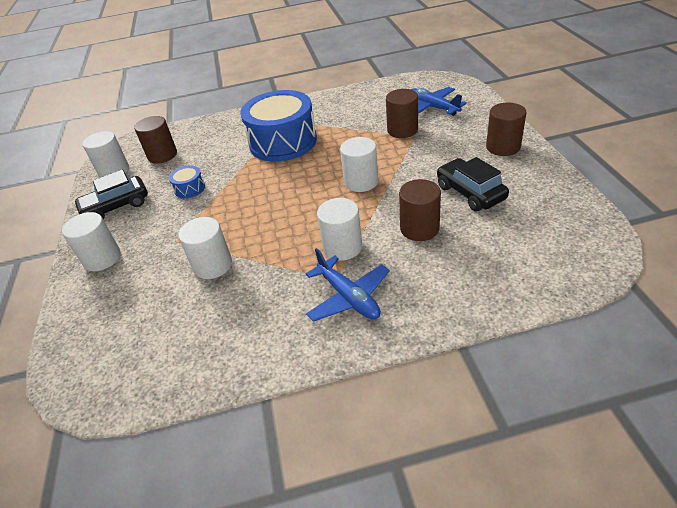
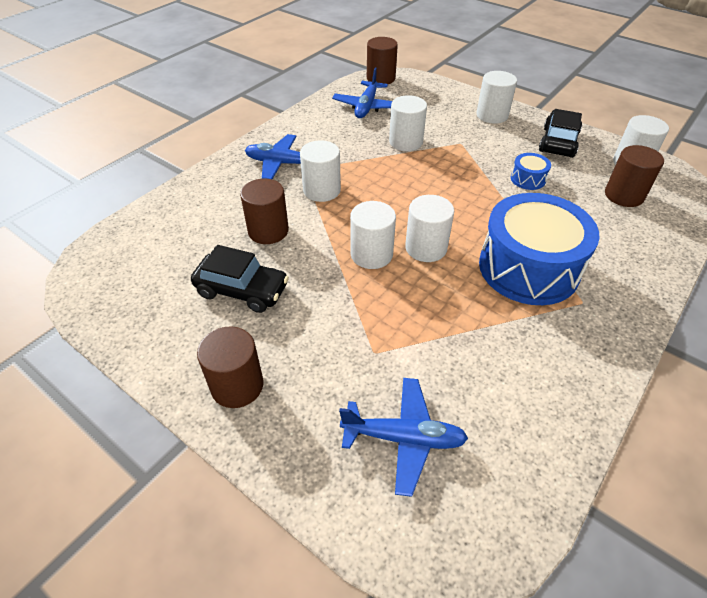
camera: 135 degrees right, 5 degrees up
(176, 340) = (366, 107): none -> blue plane
(322, 172) = (426, 248): none -> white cylinder
(402, 130) = (402, 358): brown cylinder -> brown cylinder (380, 78)

